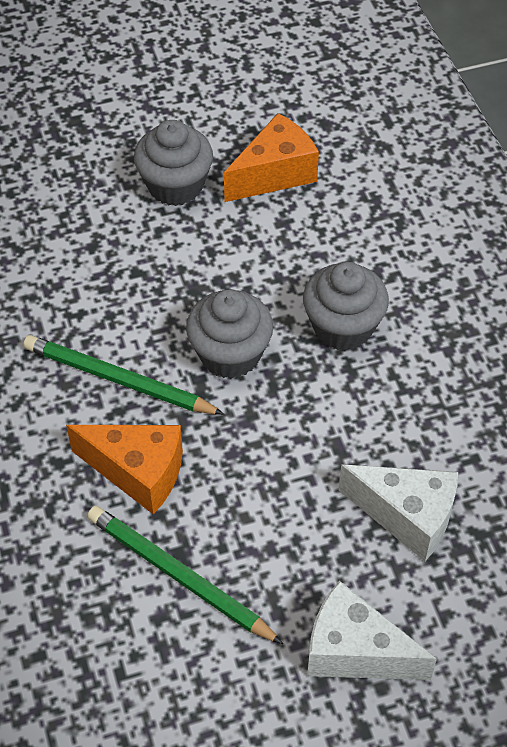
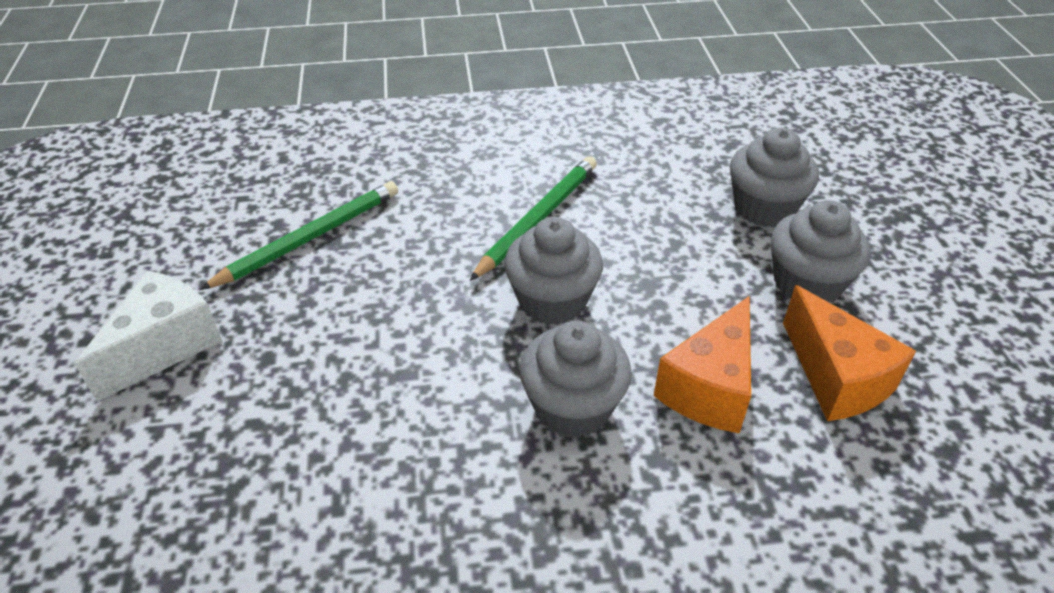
camera: 100 degrees right, 10 degrees down
(77, 210) = (764, 208): none -> grey cupcake
(138, 472) = (428, 223): orange cheese -> orange cheese (710, 388)
(407, 516) = (289, 420): white cheese -> none

